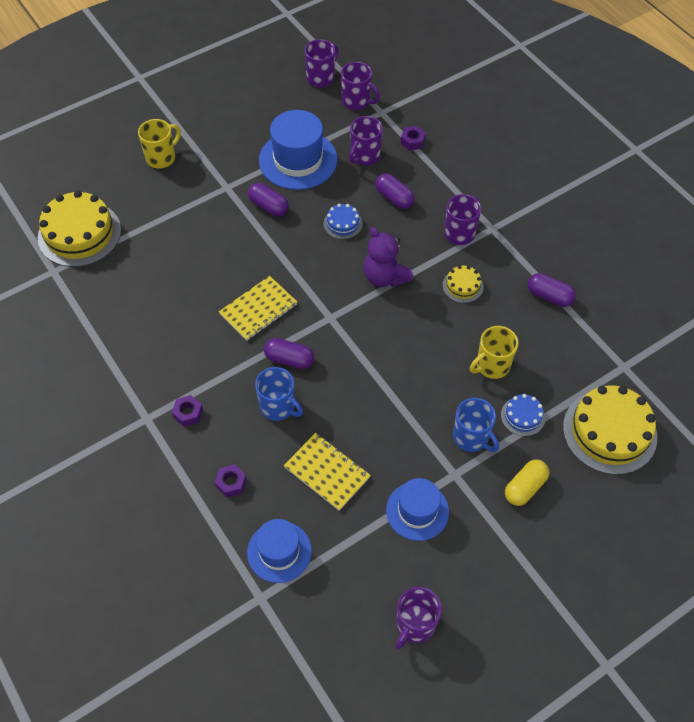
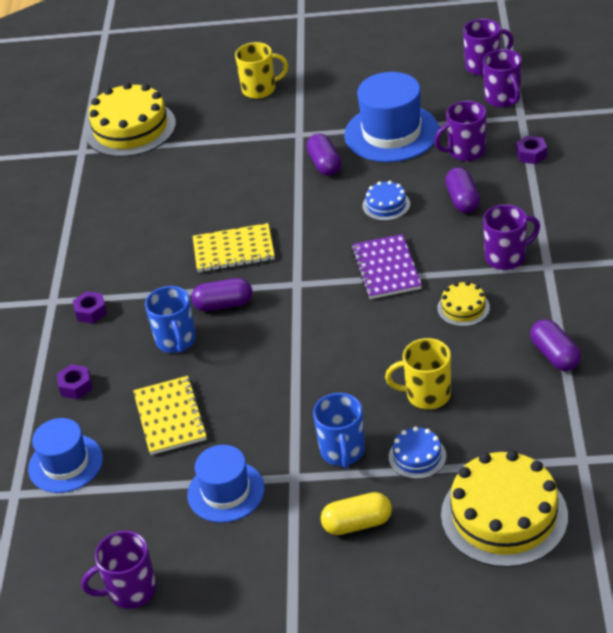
camera: 40 degrees right, 15 degrees down
(289, 359) = (223, 304): purple capsule -> purple capsule turned 60 degrees counterclockwise
(385, 277) = (386, 268): purple teddy bear -> purple notebook

